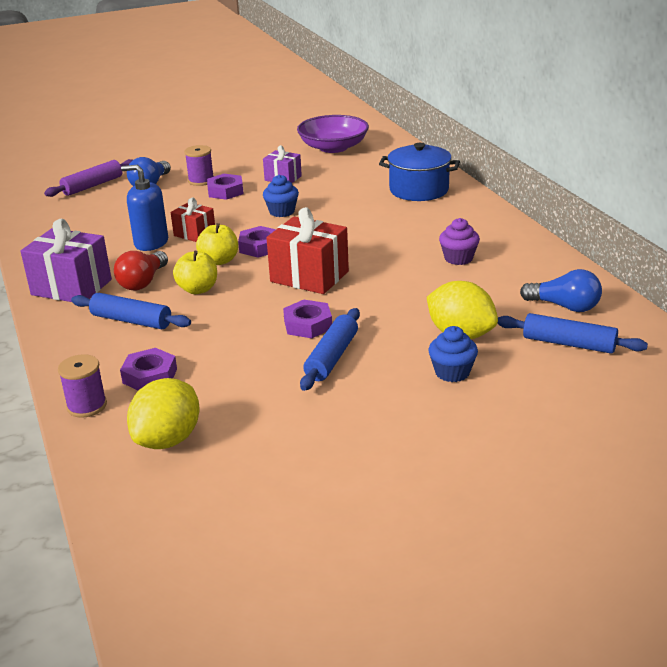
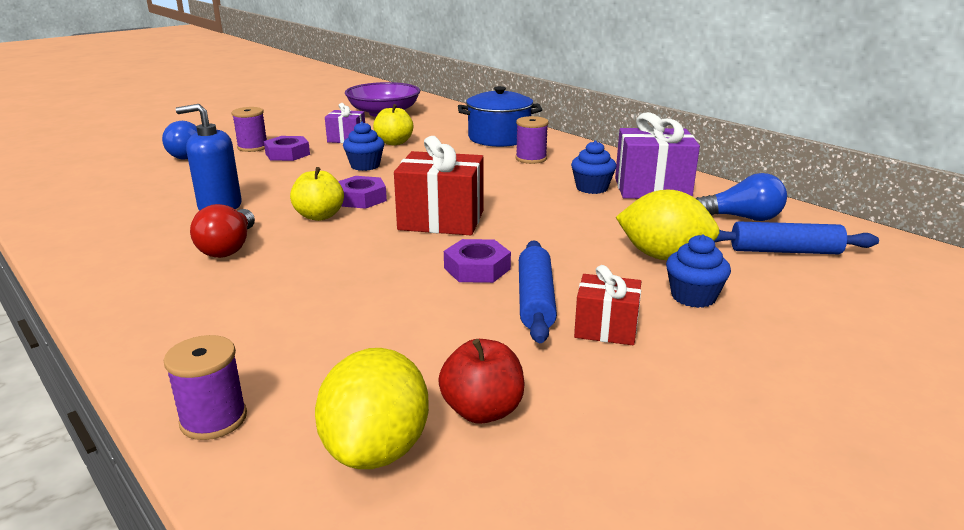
camera: 20 degrees left, 5 degrees down
(71, 287) = (126, 264): purple gift -> purple gift (652, 188)
(92, 185) = (117, 161): purple rolling pin -> none
(131, 321) = (233, 293): blue rolling pin -> none
(150, 376) = (297, 359): purple nut -> none
(194, 234) = (272, 194): red gift -> red gift (606, 329)
(198, 289) = (309, 247): yellow apple -> yellow apple (394, 143)
(243, 428) = (482, 411): none -> red apple
(430, 218) = (531, 159): none -> purple spool
(458, 258) = (592, 188): purple cupcake -> blue cupcake

